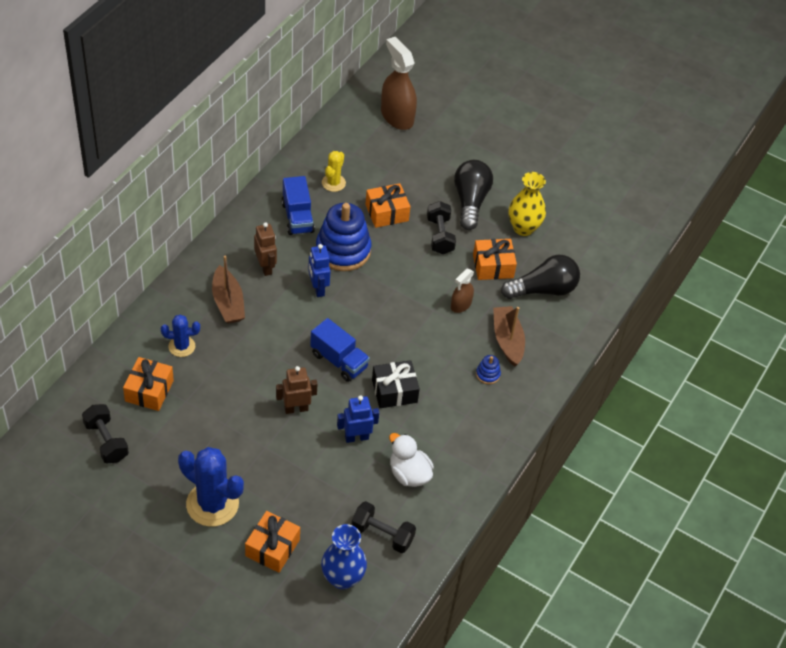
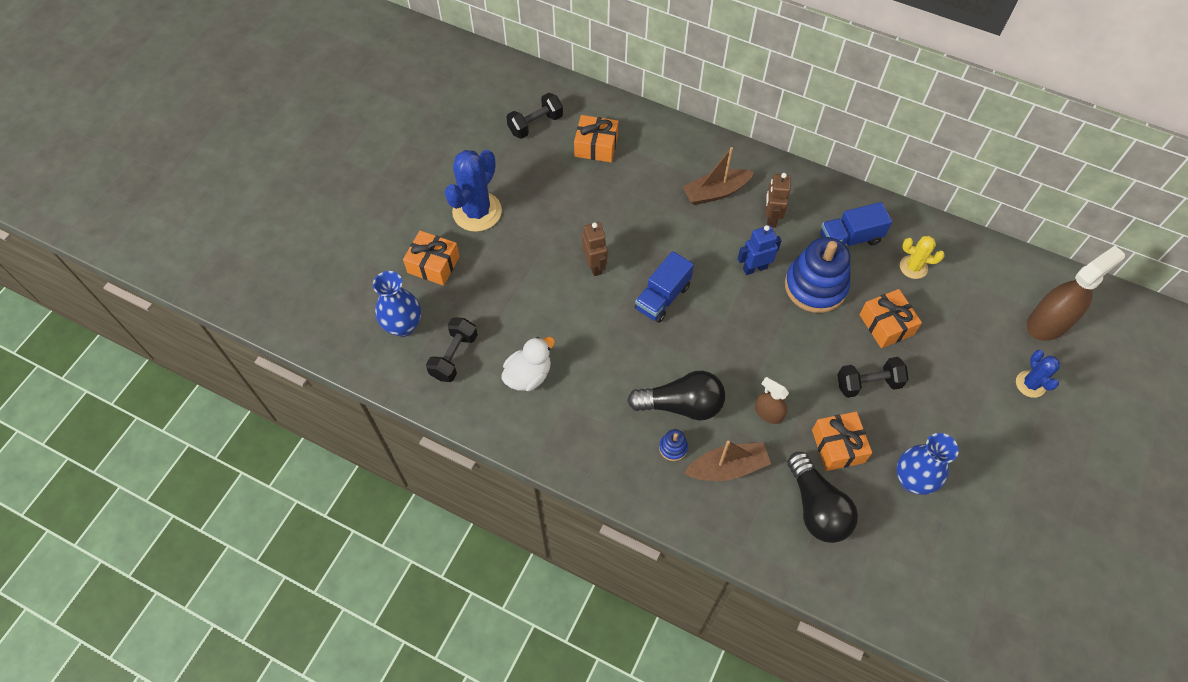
camera: 90 degrees right, 10 degrees up
(182, 346) = (652, 163): blue cactus -> blue cactus (1030, 384)
(265, 267) = (771, 218): brown robot -> brown robot turned 120 degrees clockwise
(356, 437) = (567, 323): blue robot -> none
(394, 391) = (632, 353): black gift -> none
(470, 201) = (935, 415): black light bulb -> black light bulb (681, 405)
(523, 228) = (912, 480): yellow vase -> blue vase

